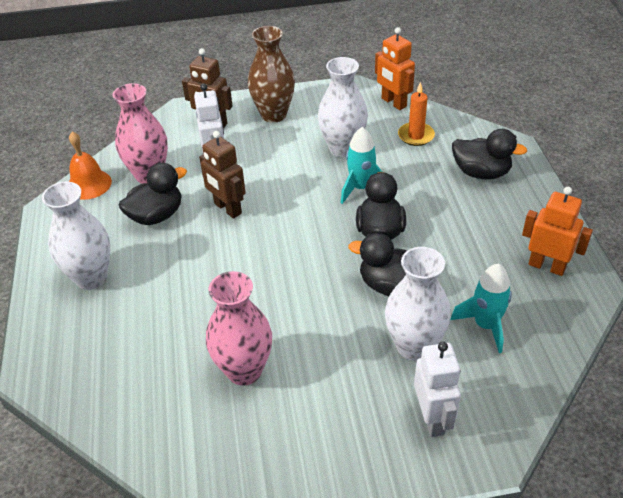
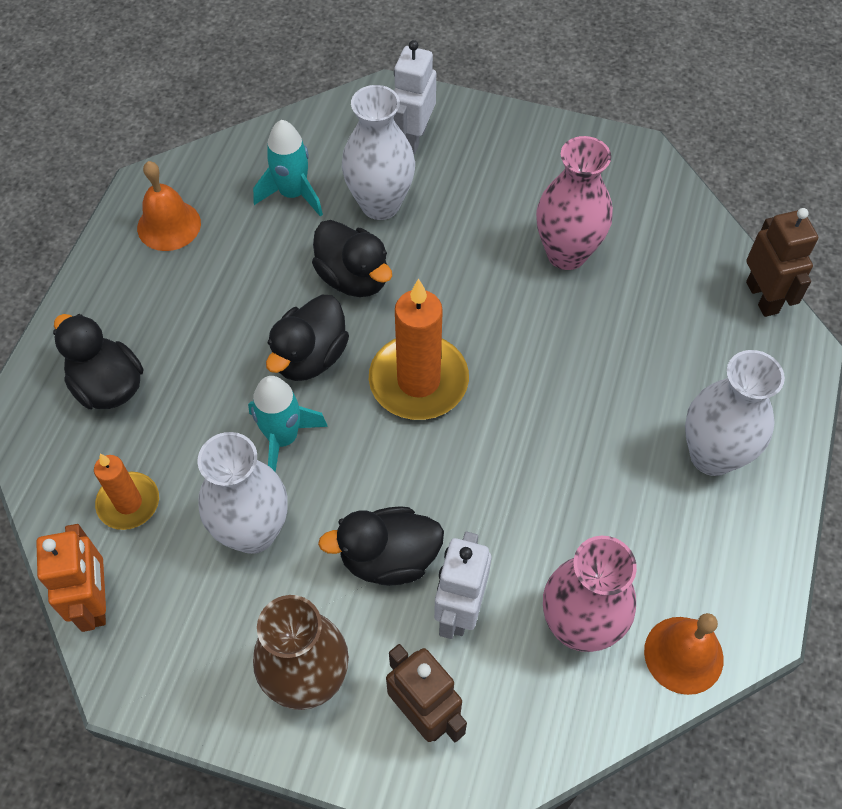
camera: 155 degrees left, 15 degrees up
(156, 216) = (593, 528): black duck -> black duck (388, 558)
(227, 208) = (486, 491): brown robot -> brown robot (762, 297)
(302, 245) = (418, 381): none -> orange candle
(547, 266) = (169, 225): orange robot -> orange bell

